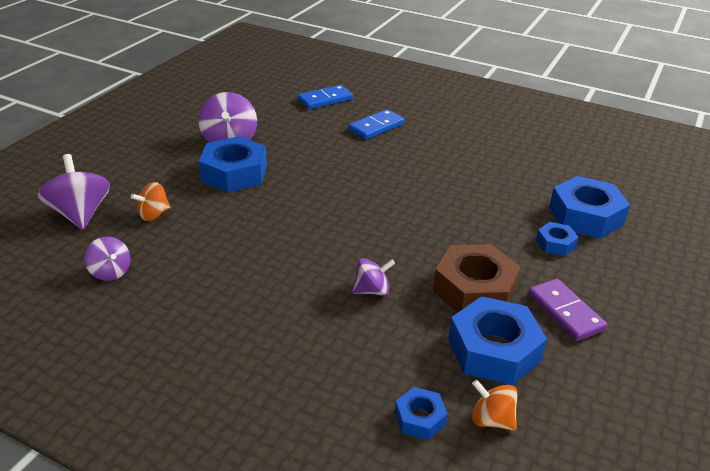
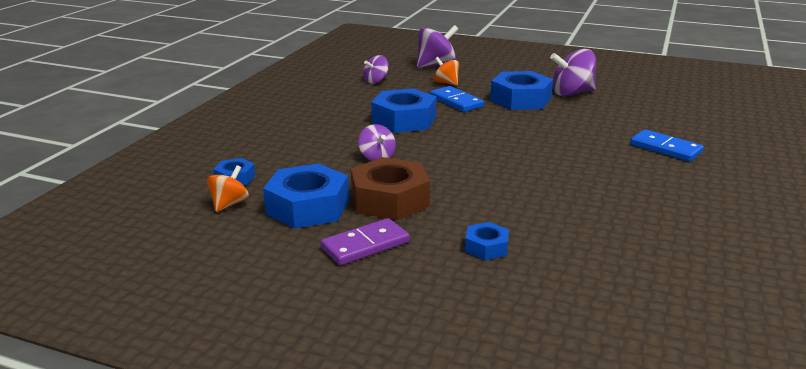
camera: 85 degrees right, 10 degrees down
(325, 99) = (700, 122): blue domino -> blue domino (456, 102)
(585, 216) = (559, 272): blue nut -> blue nut (404, 120)

